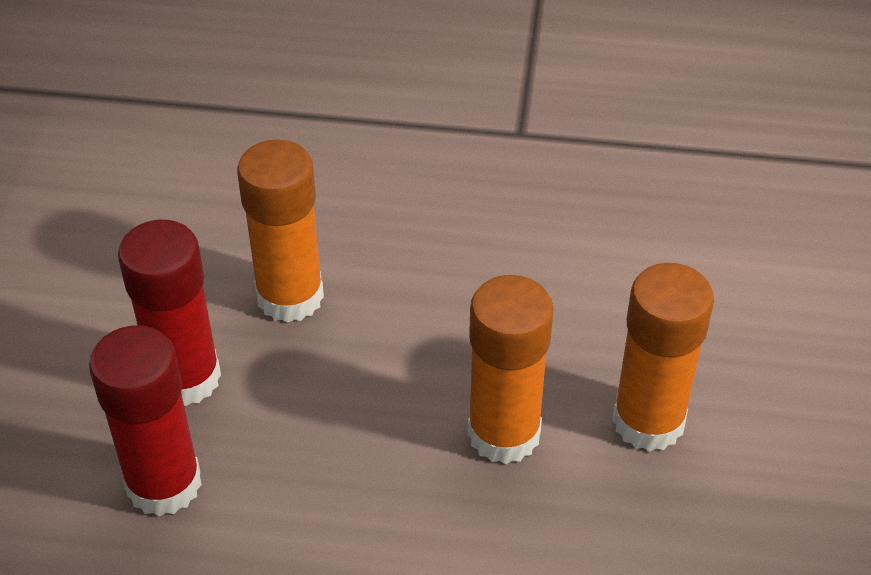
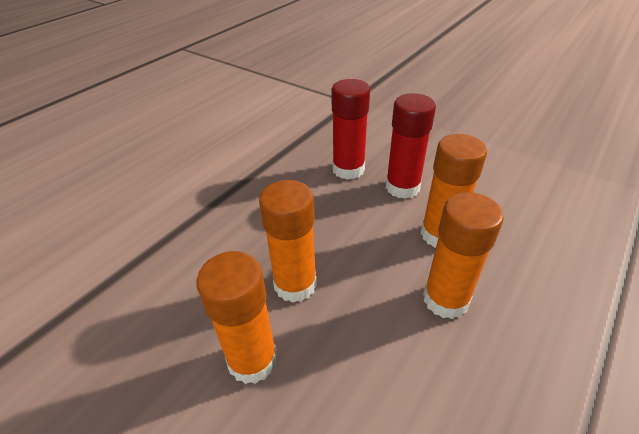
camera: 120 degrees right, 5 degrees down
(418, 262) = (445, 299): none -> orange glue stick

